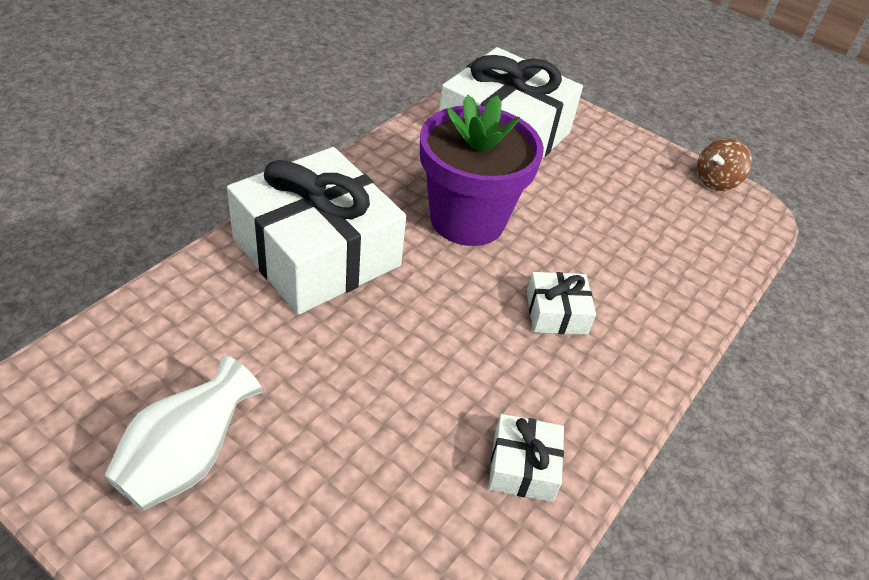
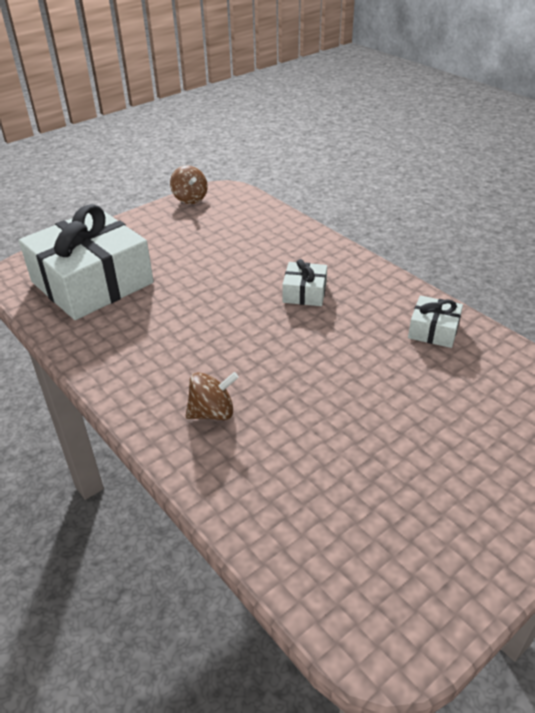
camera: 70 degrees left, 5 degrees down
(187, 459) = (434, 506): white vase -> none
(316, 252) = (212, 412): white gift -> brown spinning top
(467, 220) = (196, 319): purple flower pot -> none

